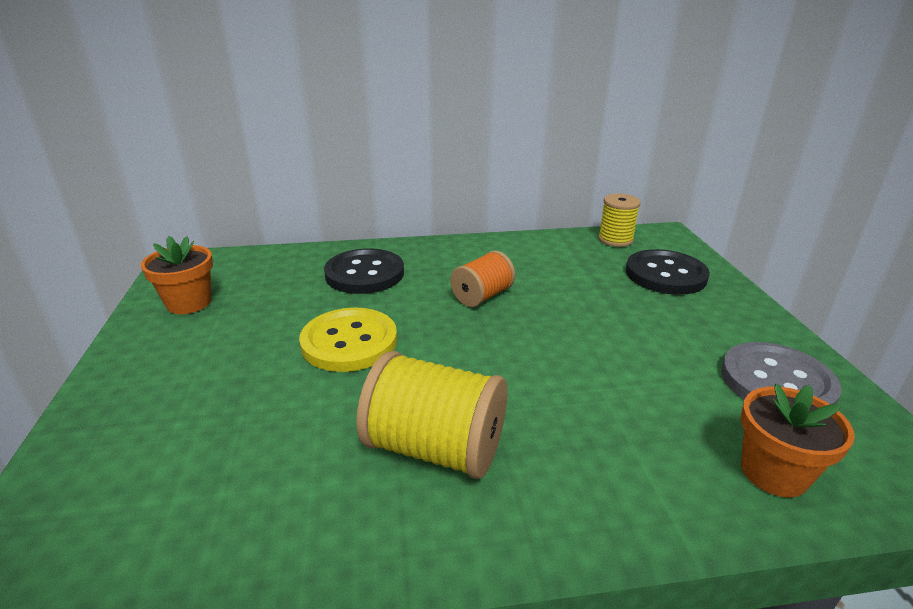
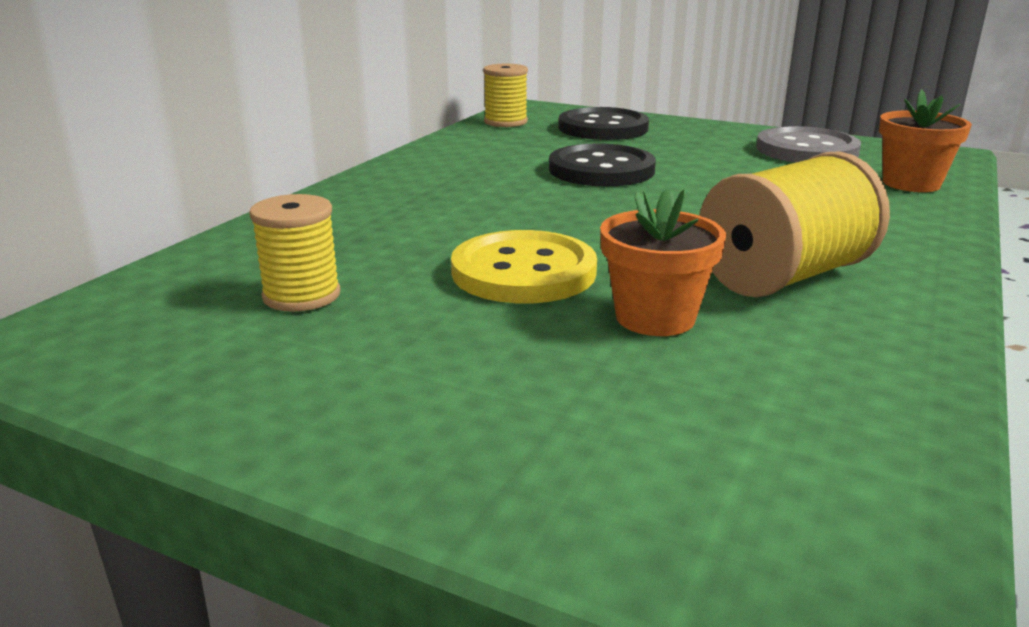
camera: 55 degrees left, 5 degrees down
(189, 303) = (211, 357): orange flower pot -> orange flower pot (655, 317)
(267, 295) = (301, 295): none -> yellow spool
(364, 274) = (360, 229): black button -> black button (601, 170)
(482, 296) = (525, 192): orange spool -> none

